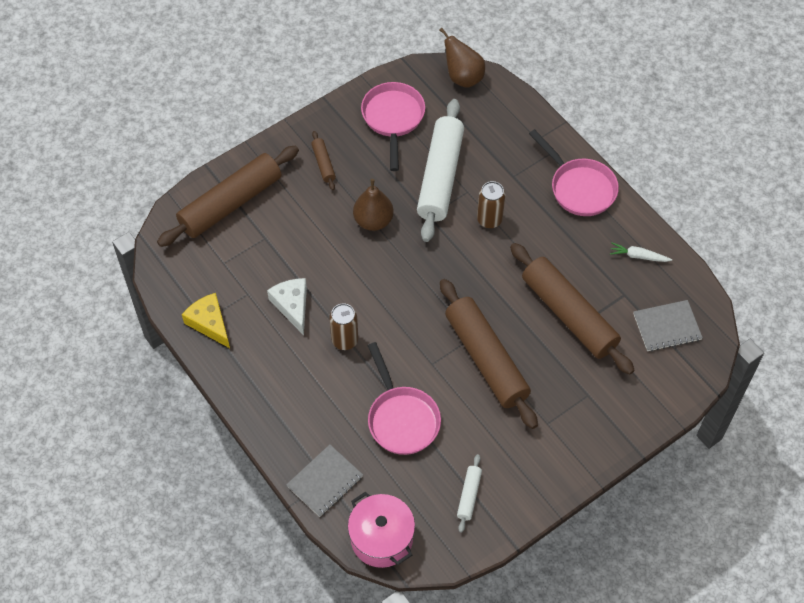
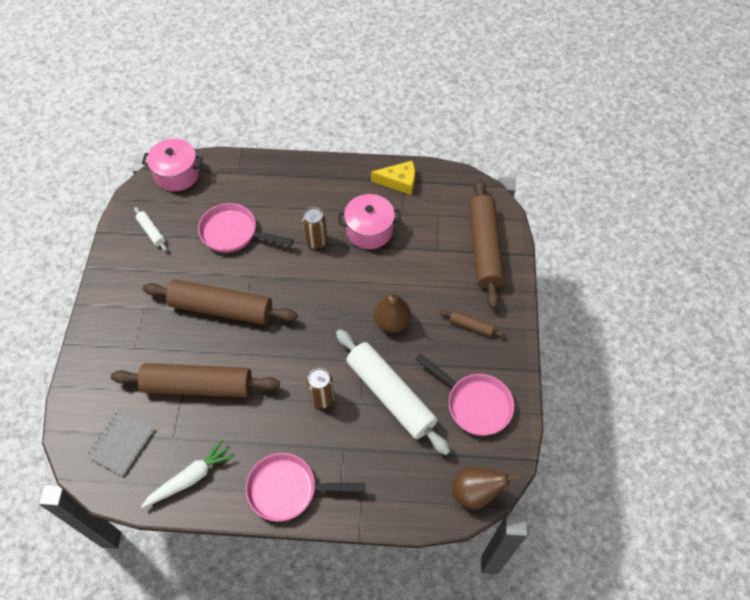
camera: 130 degrees right, 0 degrees up
(292, 306) = (369, 230): white cheese -> pink pot
(325, 481) = (238, 171): grey notebook -> none
(638, 256) = (191, 477): white carrot -> white carrot, size x1.62

